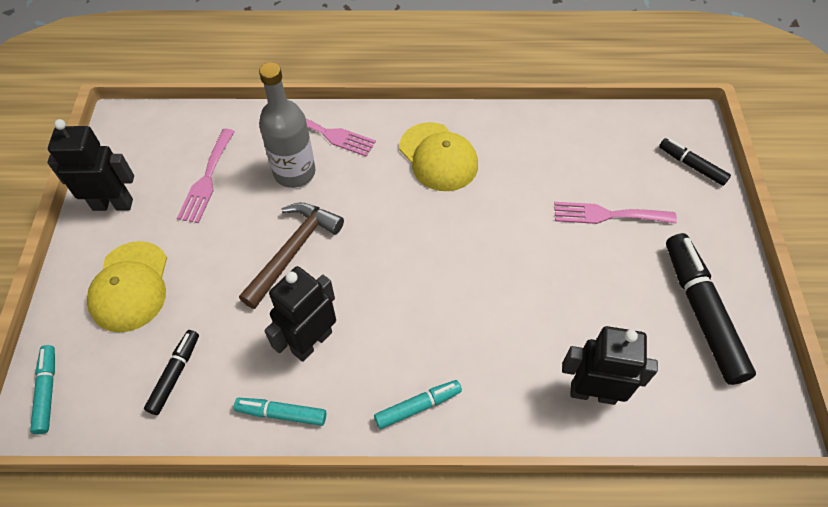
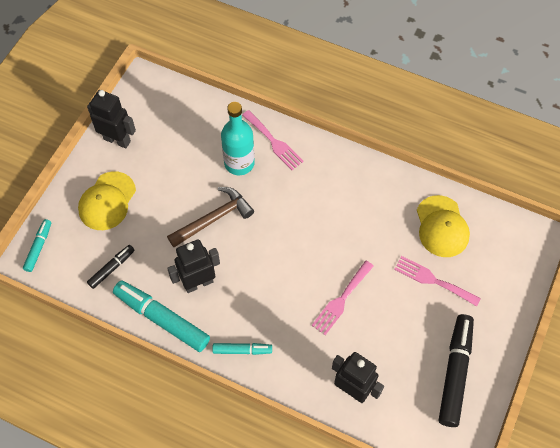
camera: 25 degrees right, 5 degrees up
(207, 179) = (181, 145): pink fork -> pink fork (341, 300)
(281, 413) = (162, 319): turquoise marker -> turquoise marker, size x1.88
(294, 172) = (239, 163): grey bottle -> turquoise bottle
(438, 157) = (340, 190): yellow cap -> yellow cap (442, 226)
(691, 165) = (516, 269): black marker -> none

